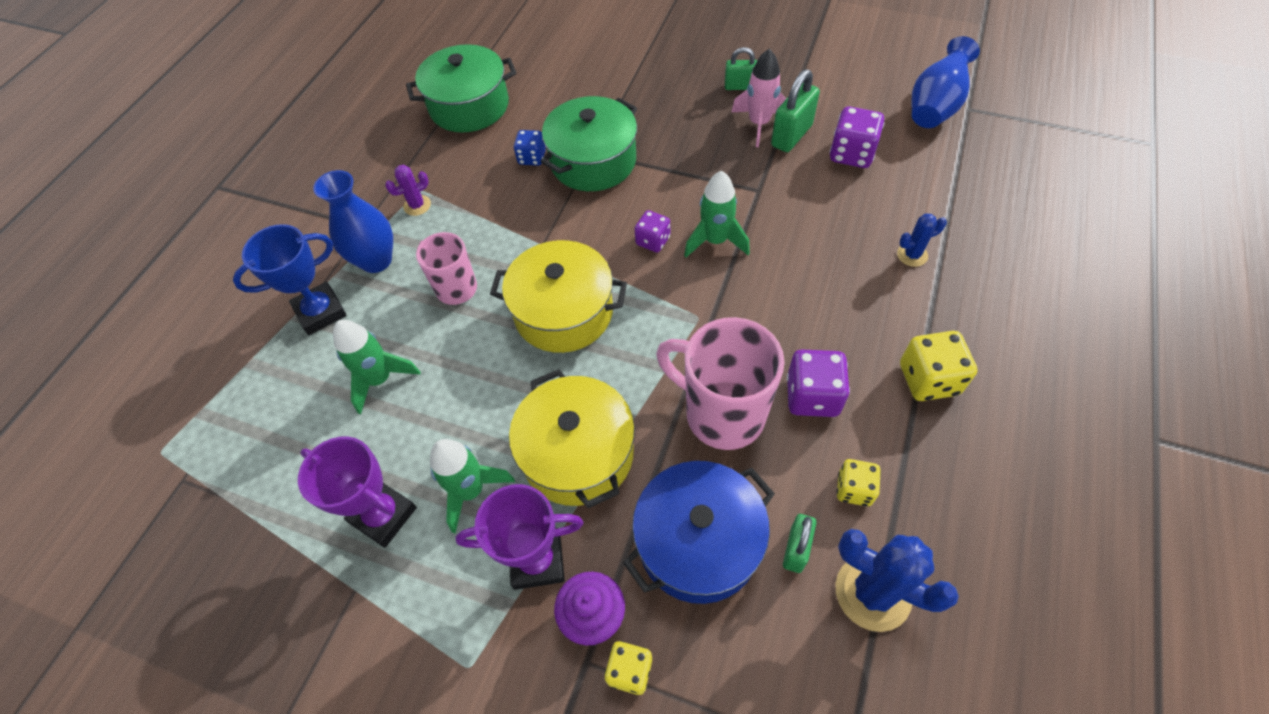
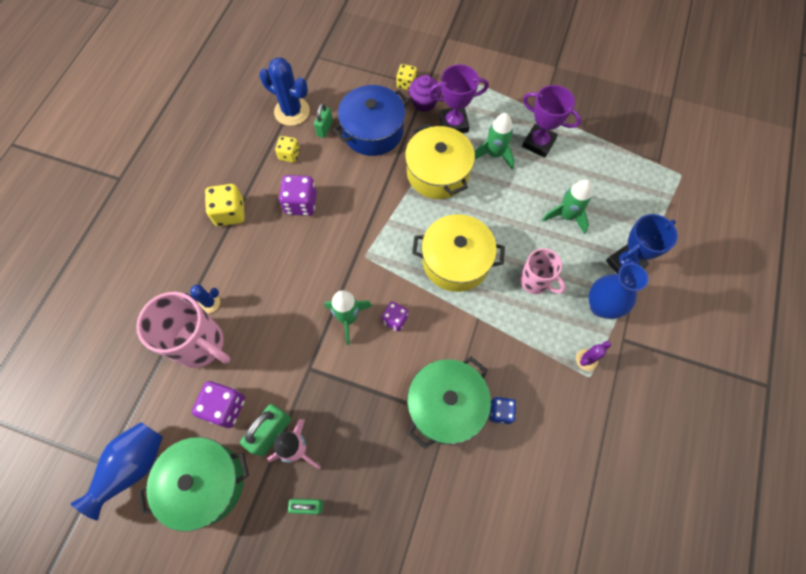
camera: 175 degrees right, 10 degrees up
(469, 106) = (573, 486): green pot -> green pot (205, 483)
(722, 413) = (355, 194): pink mug -> pink mug (201, 344)

